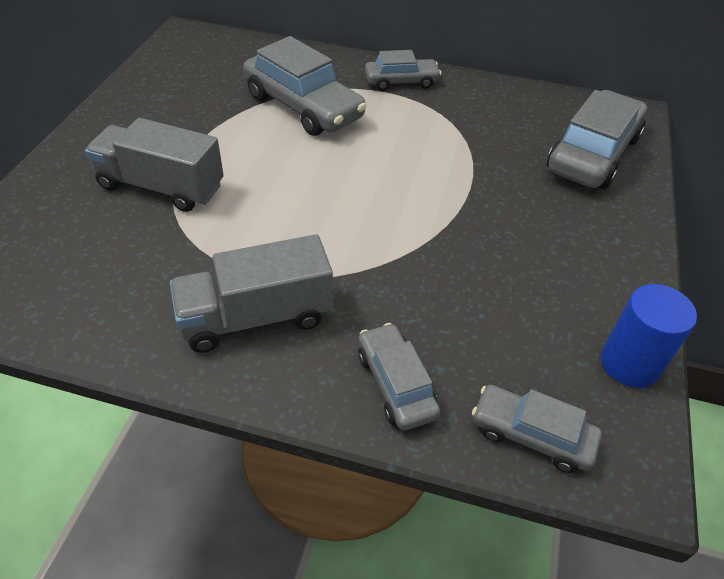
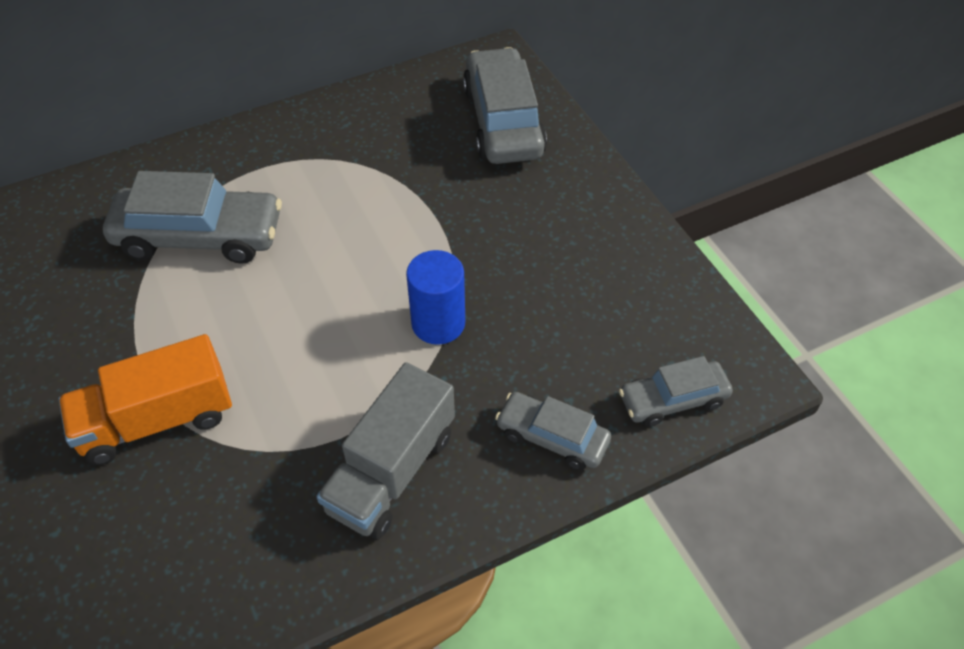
camera: 40 degrees left, 5 degrees up
(161, 186) = (157, 420): grey truck -> orange truck
(401, 82) = (266, 146): grey car -> none
(629, 364) = (684, 295): blue cylinder -> blue cylinder (438, 323)

